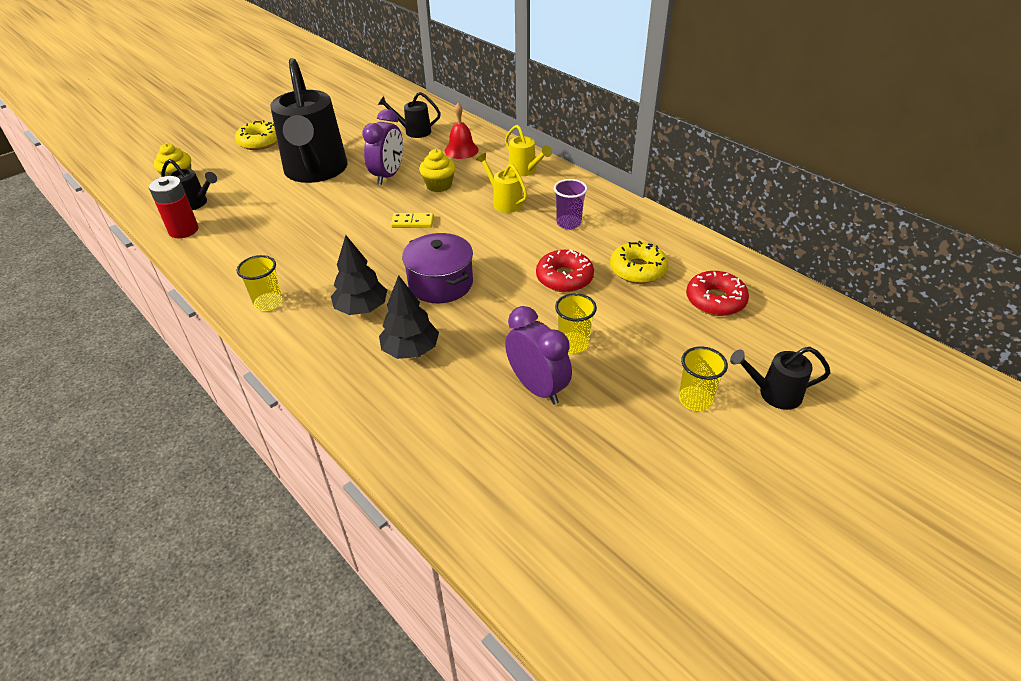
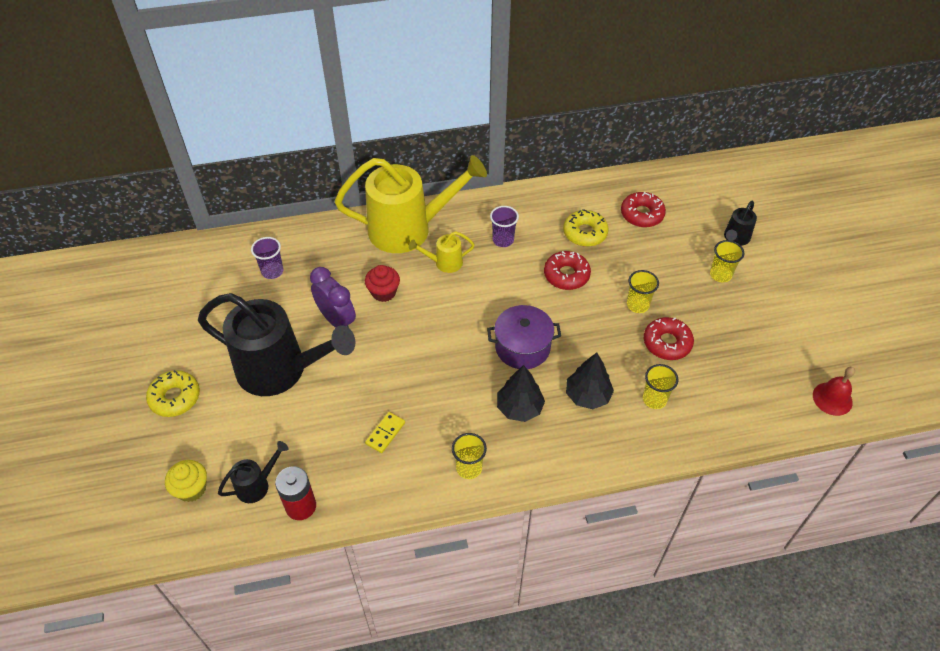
camera: 60 degrees left, 10 degrees up
(412, 222) = (426, 332): yellow domino -> yellow domino (385, 433)
(414, 131) = (272, 271): black watering can -> purple cup
(439, 185) = (383, 292): yellow cupcake -> red cupcake
(443, 405) = (654, 399): none -> yellow cup
(461, 150) = (338, 253): red bell -> red bell (832, 398)
(525, 171) = (409, 229): yellow watering can -> yellow watering can, size x2.31
(537, 388) = (667, 343): purple clock -> red donut

